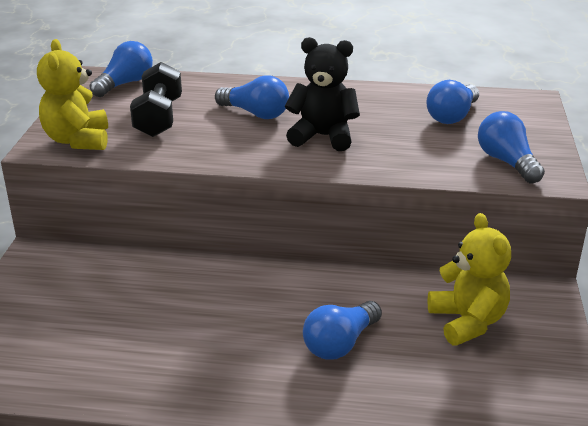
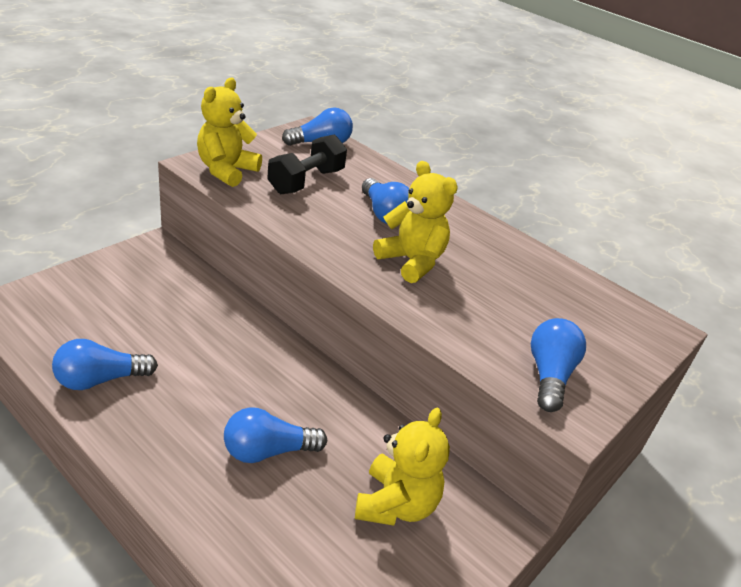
camera: 30 degrees right, 5 degrees up
(323, 137) = (411, 261): black teddy bear -> yellow teddy bear
(452, 116) = (556, 303): blue light bulb -> blue light bulb (100, 380)

